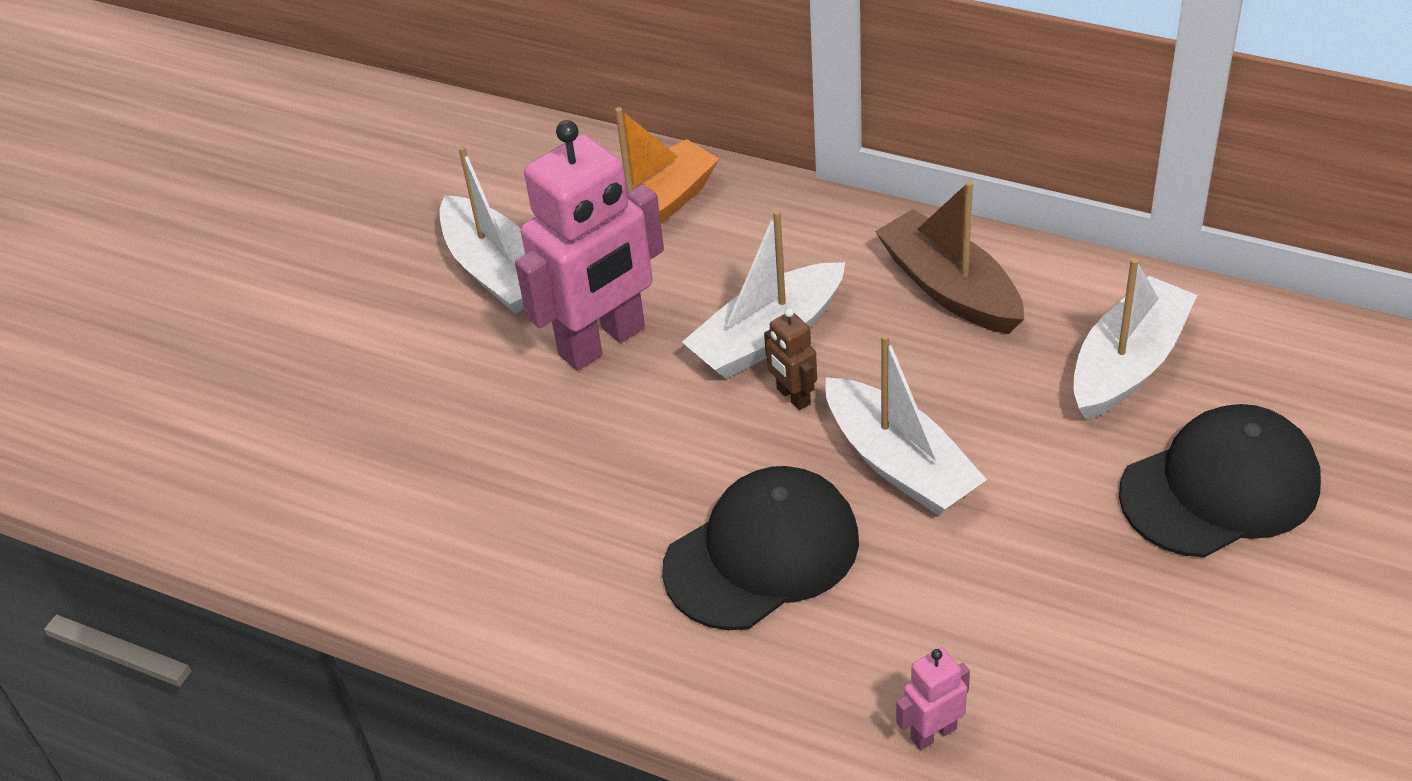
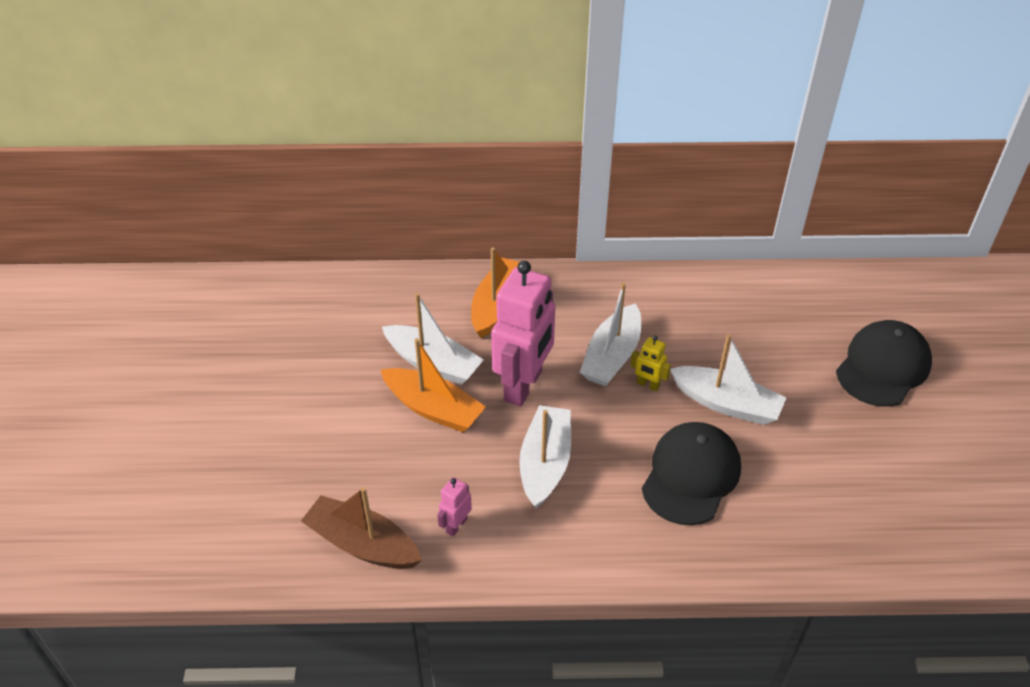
camera: 30 degrees left, 0 degrees up
(452, 336) = (433, 409): none -> orange boat
(793, 396) = (648, 385): brown robot -> yellow robot
(933, 733) = (839, 539): pink robot -> pink robot (456, 525)
(949, 288) = (687, 302): brown boat -> brown boat (362, 544)
(1128, 364) = (799, 317): white boat -> white boat (545, 463)

